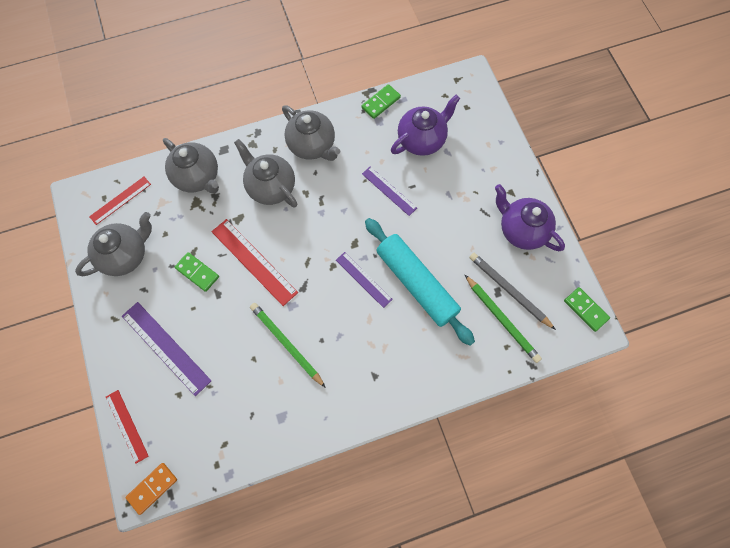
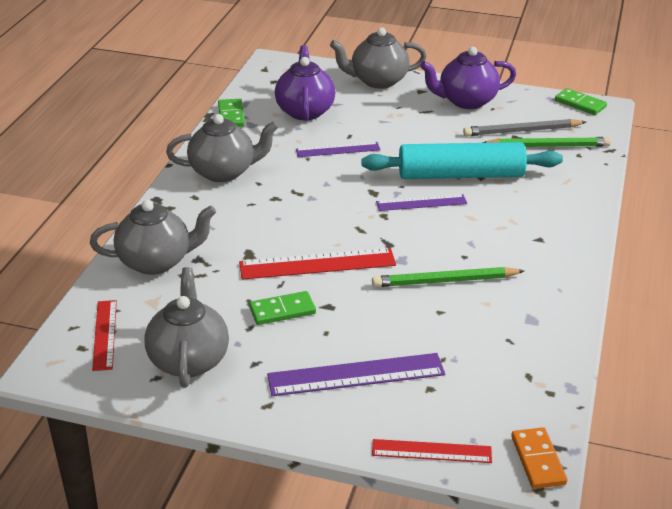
camera: 55 degrees left, 35 degrees down
(270, 187) = (238, 217): grey teapot -> grey teapot (378, 81)
(585, 310) = (580, 104): green domino -> green domino turned 45 degrees clockwise

